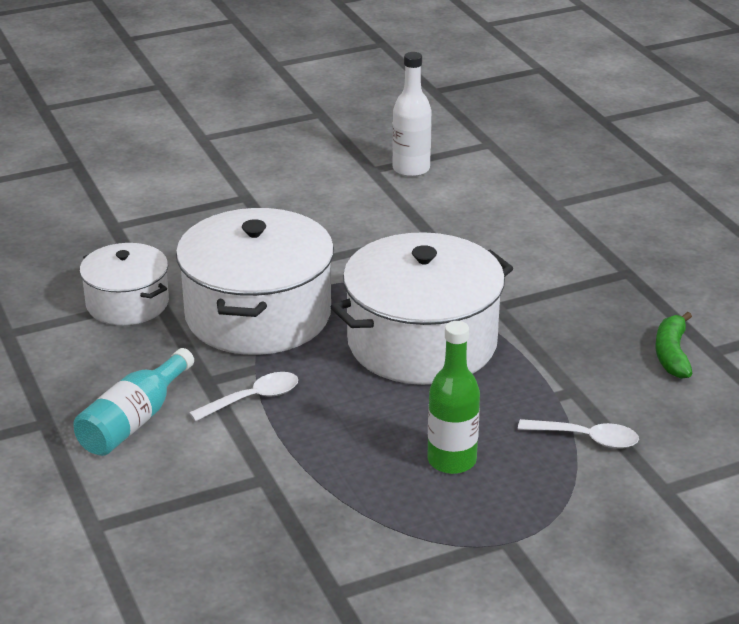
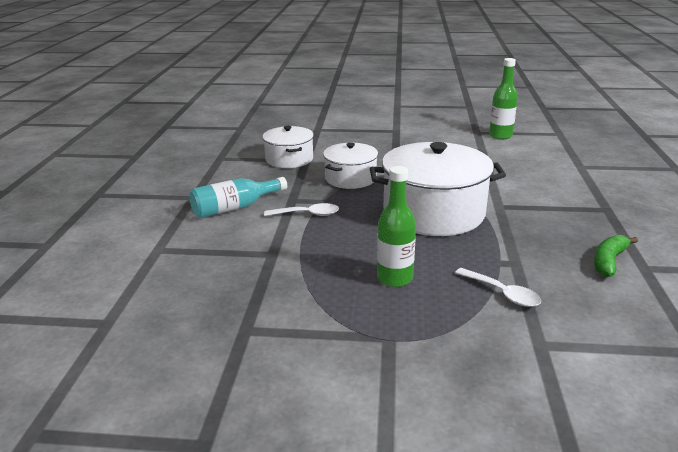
camera: 30 degrees right, 5 degrees down
(258, 315) = (350, 178): white pot -> white pot, size x0.57
(411, 169) = (500, 136): white bottle -> green bottle

